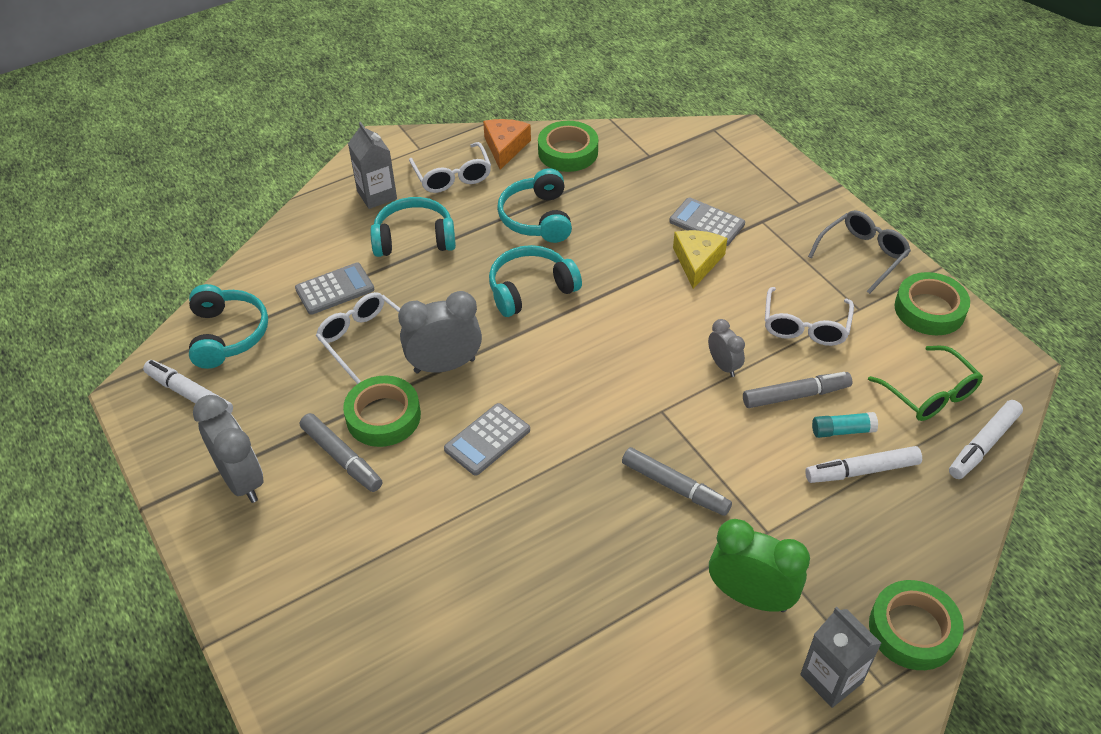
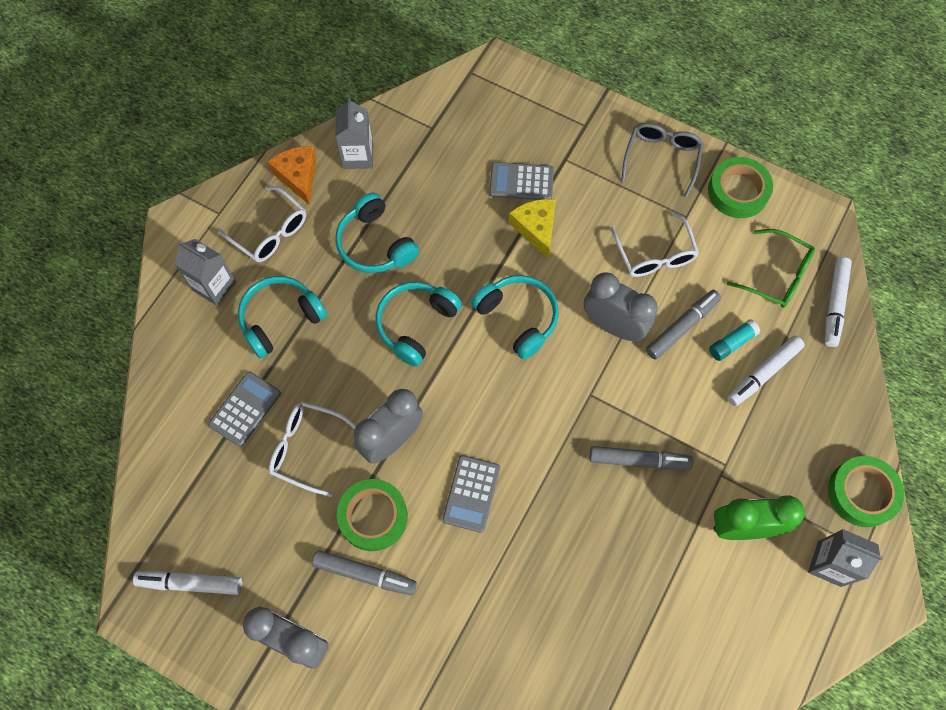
camera: 30 degrees left, 20 degrees up
(228, 334) = (181, 505): turquoise headphones -> turquoise headphones (518, 318)
(568, 152) = (358, 156): green tape -> grey carton
(723, 365) = (613, 325): grey clock -> grey clock, size x1.78

